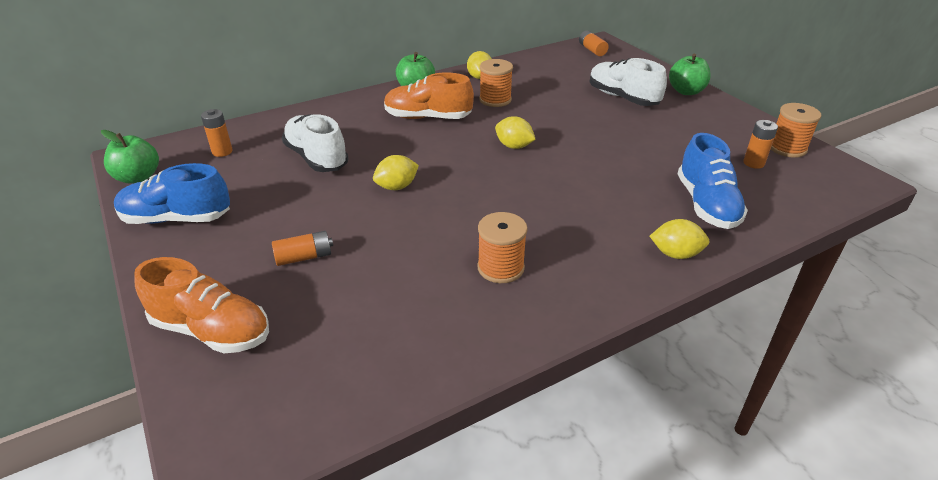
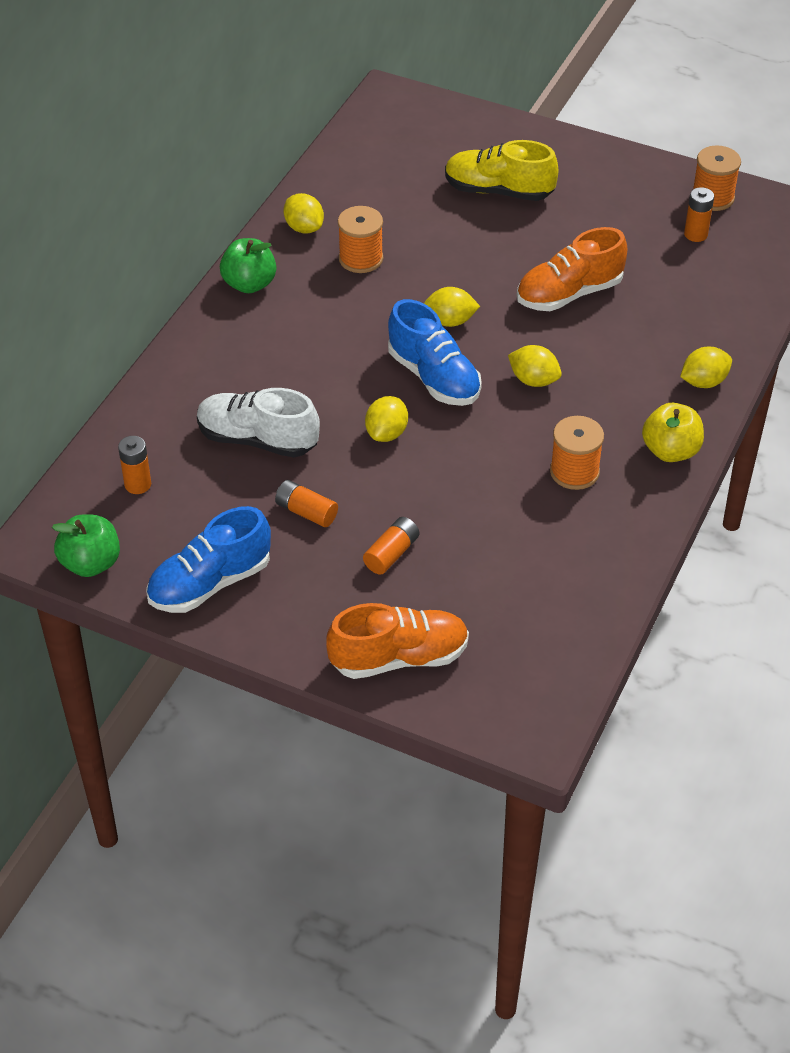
camera: 35 degrees left, 10 degrees up
(428, 117) = (313, 323): orange shoe -> orange shoe (569, 293)
(535, 198) = (533, 380): none -> yellow lemon
(592, 50) = (393, 116): orange battery -> orange battery (306, 512)
(598, 289) = (670, 451): none -> yellow apple
(622, 98) = (498, 191): white shoe -> yellow shoe
(686, 91) = (557, 149): green apple -> none
(706, 204) = (690, 311): blue shoe -> blue shoe (434, 377)

